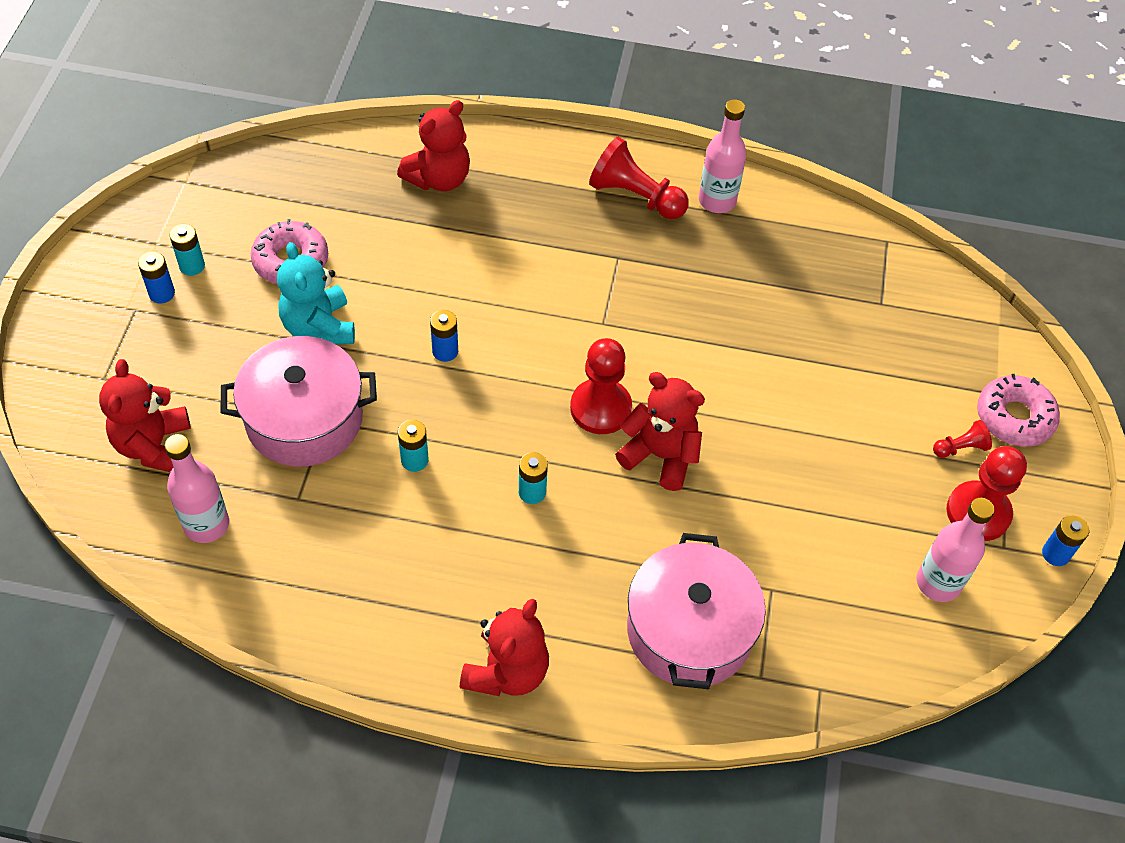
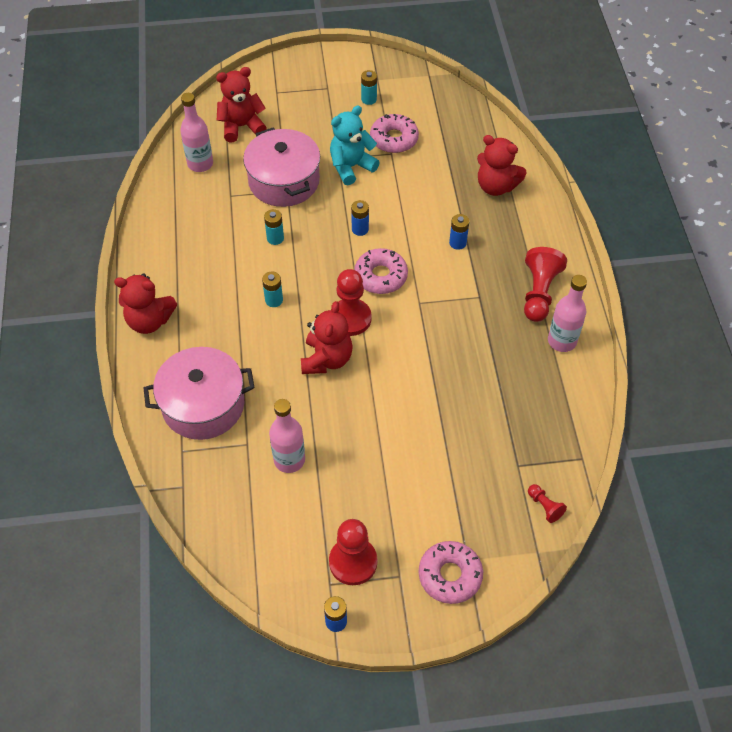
camera: 75 degrees right, 0 degrees up
(162, 293) = (343, 94): blue battery -> blue battery (457, 243)
(540, 352) = (380, 276): none -> pink donut
(938, 583) = (285, 544): pink bottle -> pink bottle (289, 460)
(960, 448) = (406, 541): red pawn -> red pawn (544, 506)

